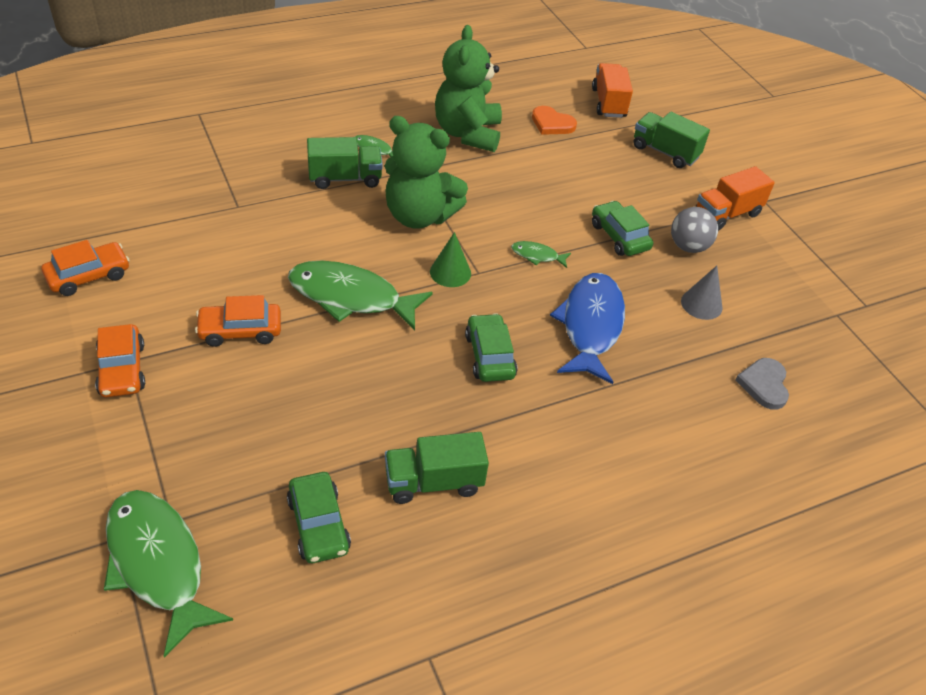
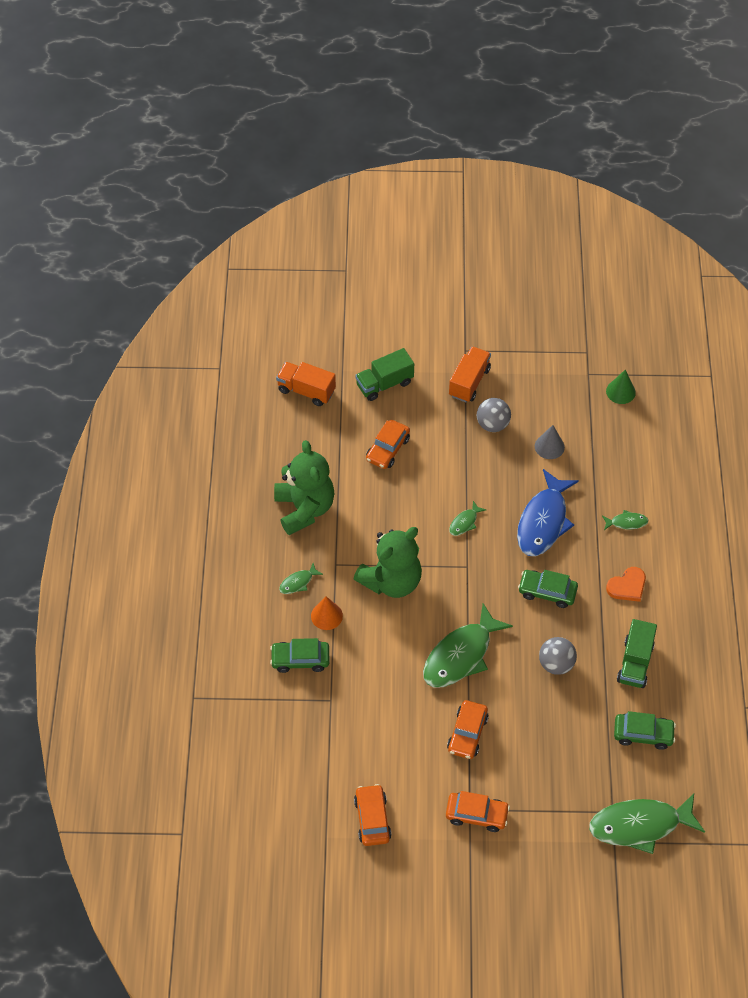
camera: 60 degrees left, 10 degrees up
(345, 178) = (326, 615): green truck -> orange cone
(385, 393) = (556, 664): none -> grey ball
(450, 272) = (460, 584): green cone -> green cone (620, 392)
(467, 133) = (304, 508): green teddy bear -> green teddy bear turned 135 degrees counterclockwise
(552, 124) = (316, 443): orange heart -> orange heart (627, 586)
(586, 173) = (387, 449): none -> orange car
(590, 326) = (543, 521): blue fish -> blue fish turned 105 degrees counterclockwise
(619, 236) = (465, 462): green car -> green car (300, 659)
(651, 412) = (626, 522): none -> green fish
(727, 214) = (469, 382): orange truck -> orange truck turned 150 degrees counterclockwise
(764, 385) = (628, 449): grey heart -> none

